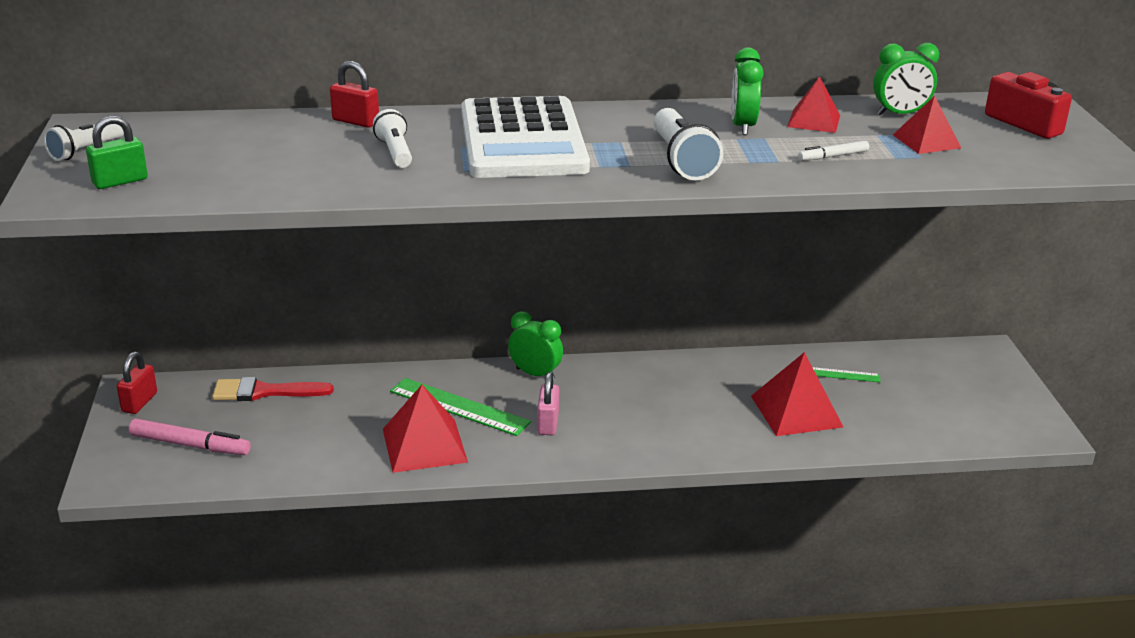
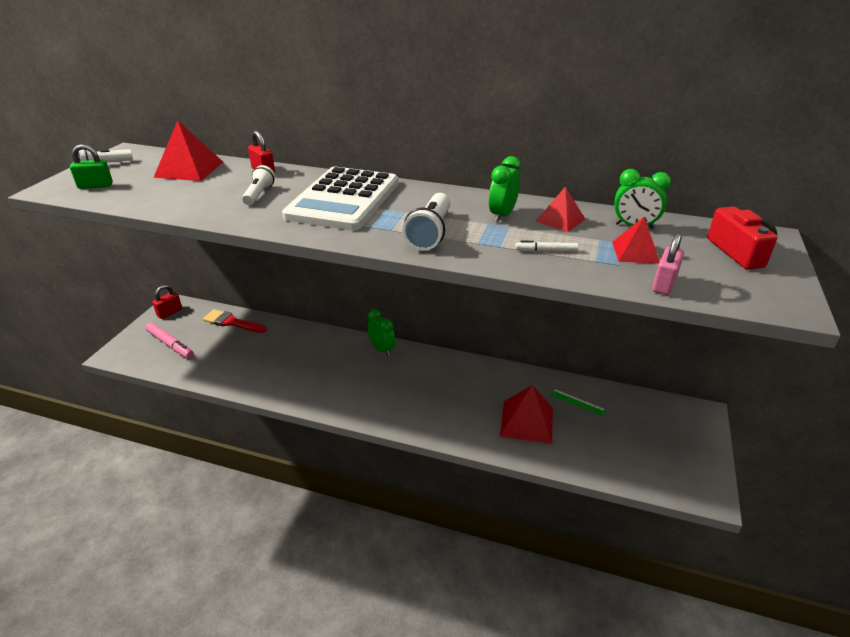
camera: 25 degrees right, 5 degrees up
(424, 445) = (284, 379): red pyramid -> red pyramid (189, 169)
(459, 406) = (323, 359): green ruler -> none
(548, 423) = (363, 385): pink padlock -> pink padlock (664, 284)

